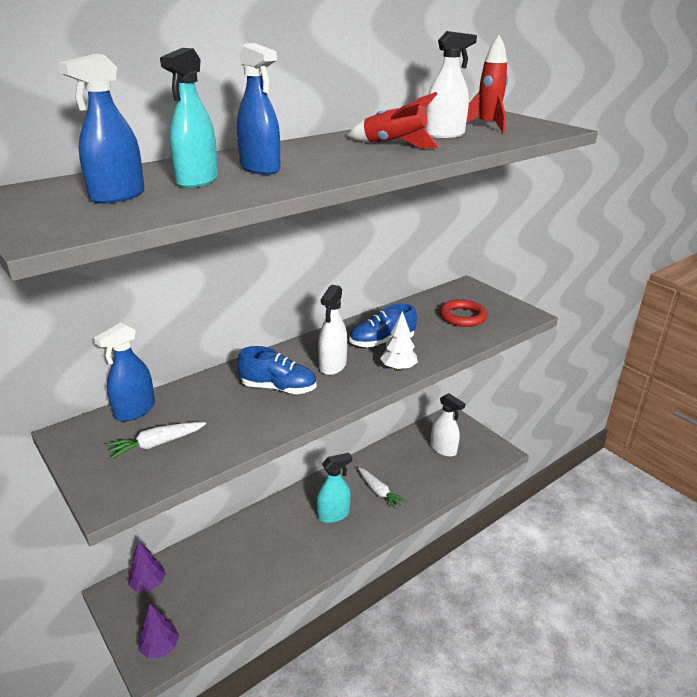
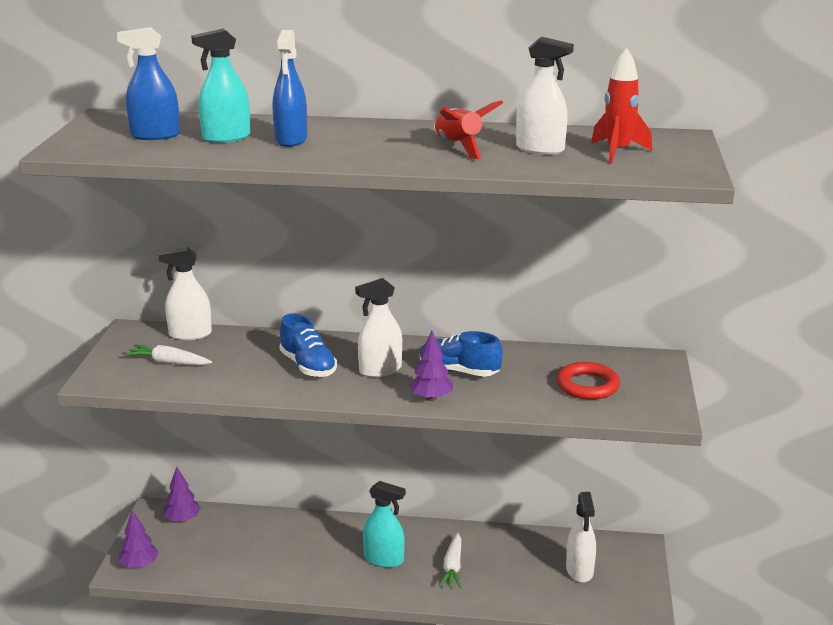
camera: 45 degrees right, 5 degrees down
(135, 411) = (190, 334): blue spray bottle -> white spray bottle
(398, 368) = (431, 398): white tree -> purple tree

